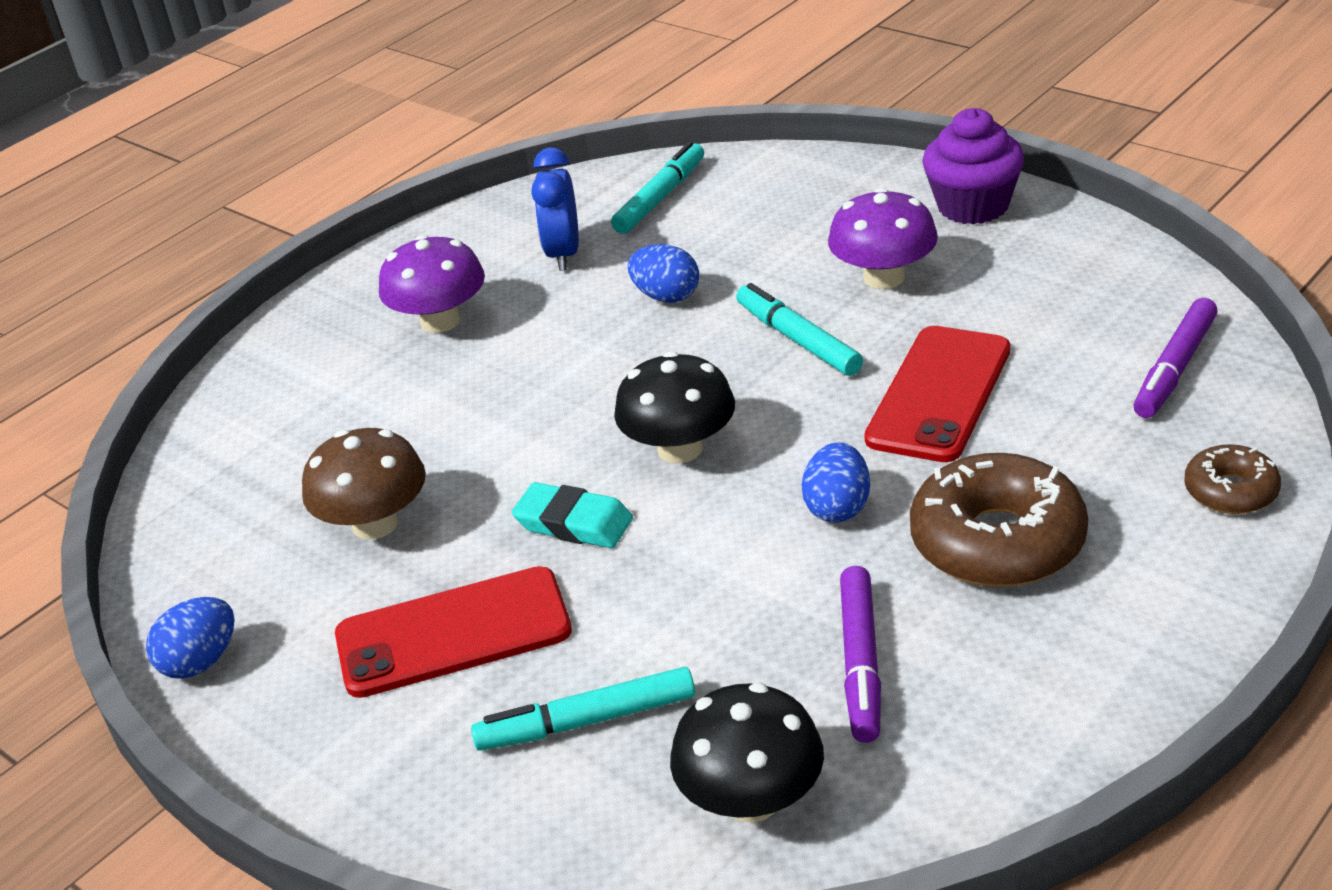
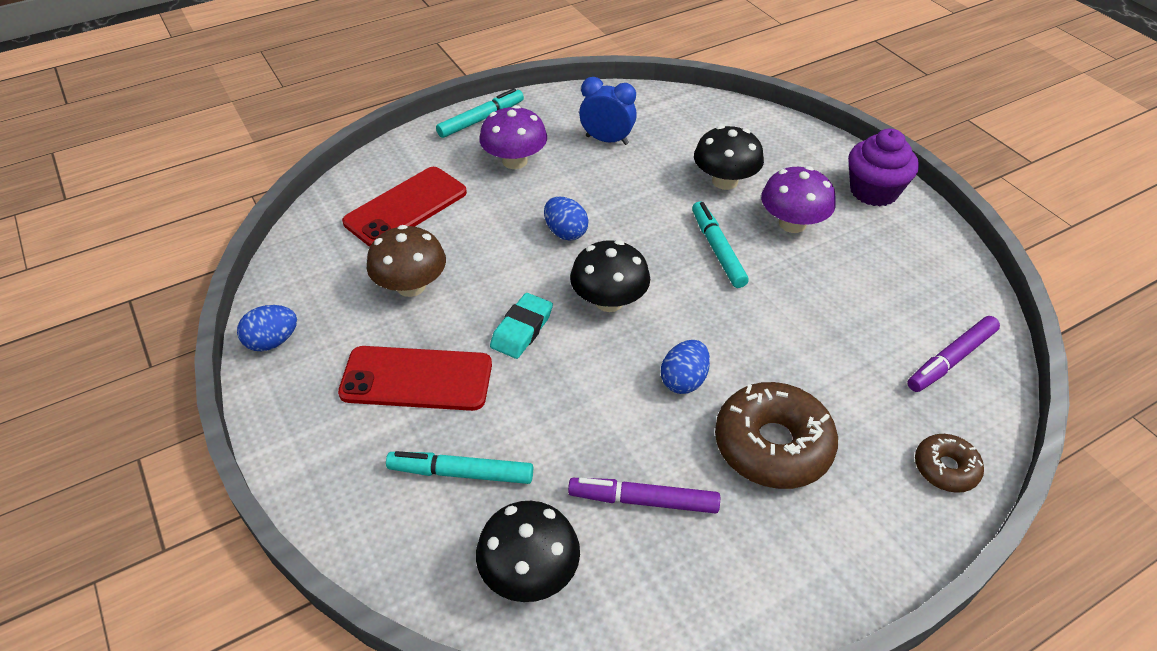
camera: 15 degrees right, 10 degrees up
(563, 254) = (607, 140): blue clock -> blue clock turned 90 degrees clockwise
(574, 523) = (522, 329): turquoise eraser -> turquoise eraser turned 75 degrees clockwise
(660, 197) = (683, 120): turquoise marker -> turquoise marker (481, 119)
(666, 296) = (653, 190): blue egg -> blue egg (565, 232)
(762, 255) = (724, 181): none -> black mushroom
(860, 663) = (643, 500): purple marker -> purple marker turned 75 degrees clockwise
(939, 394) = (786, 321): red phone -> red phone (406, 207)

